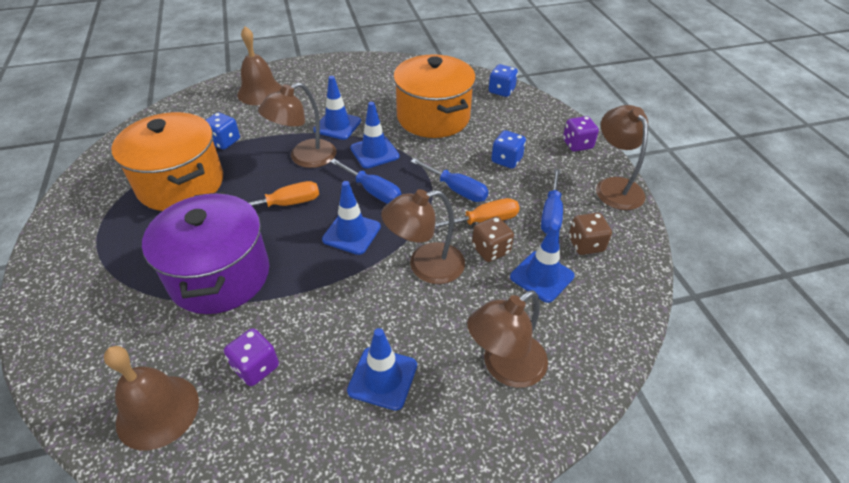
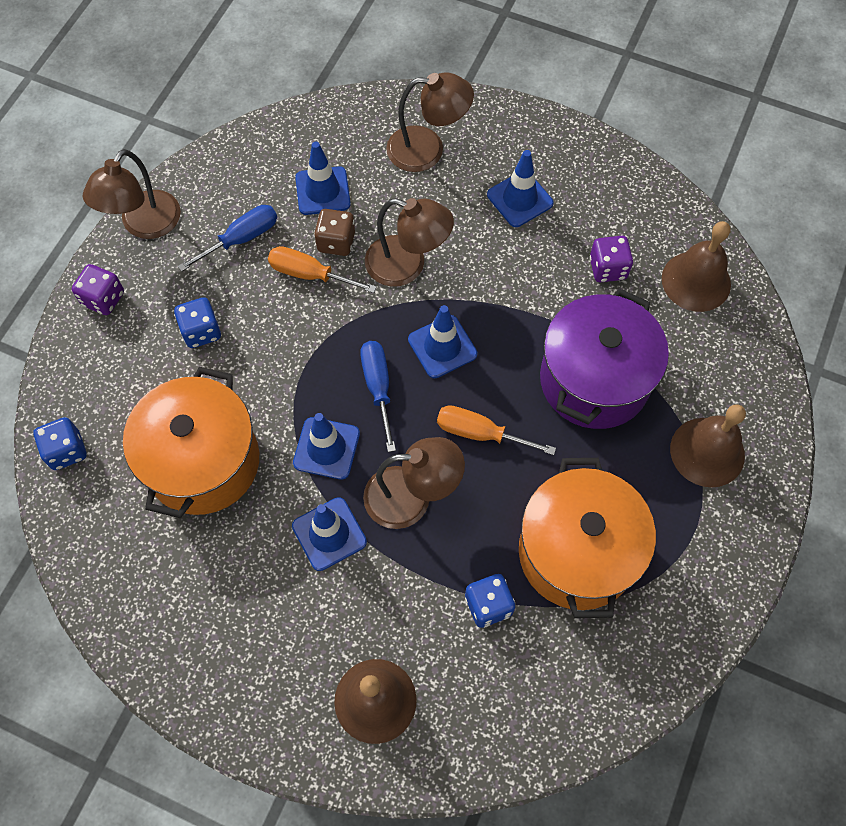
camera: 140 degrees left, 20 degrees up
(101, 280) = (707, 452): none -> brown bell
(456, 190) = (294, 329): blue screwdriver -> none
(585, 244) = (251, 191): brown dice -> none

